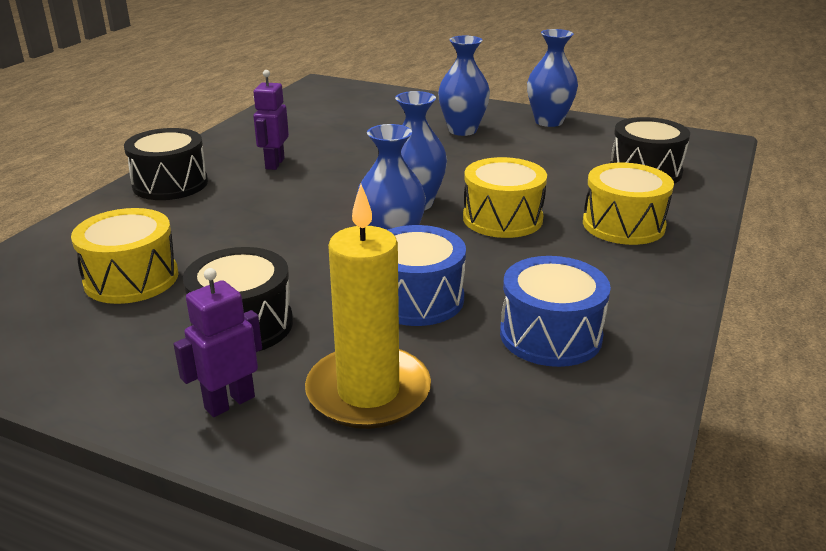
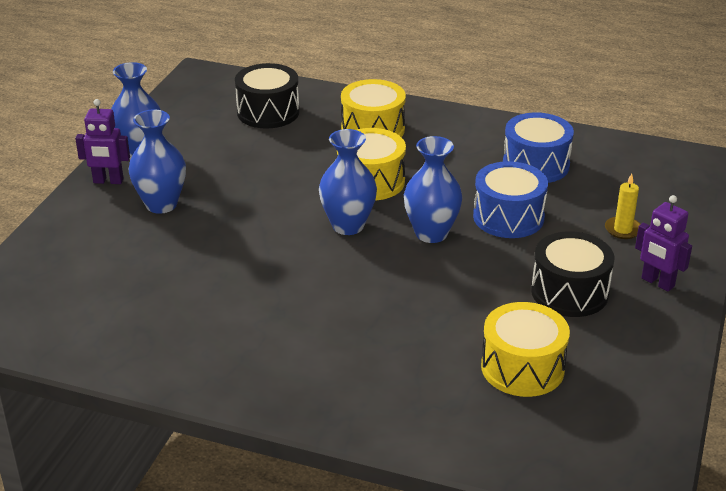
camera: 95 degrees left, 5 degrees up
(170, 184) = (318, 392): black drum -> none
(274, 164) = (257, 323): purple robot -> purple robot (108, 181)
(368, 392) = (623, 229): yellow candle -> yellow candle, size x0.46

